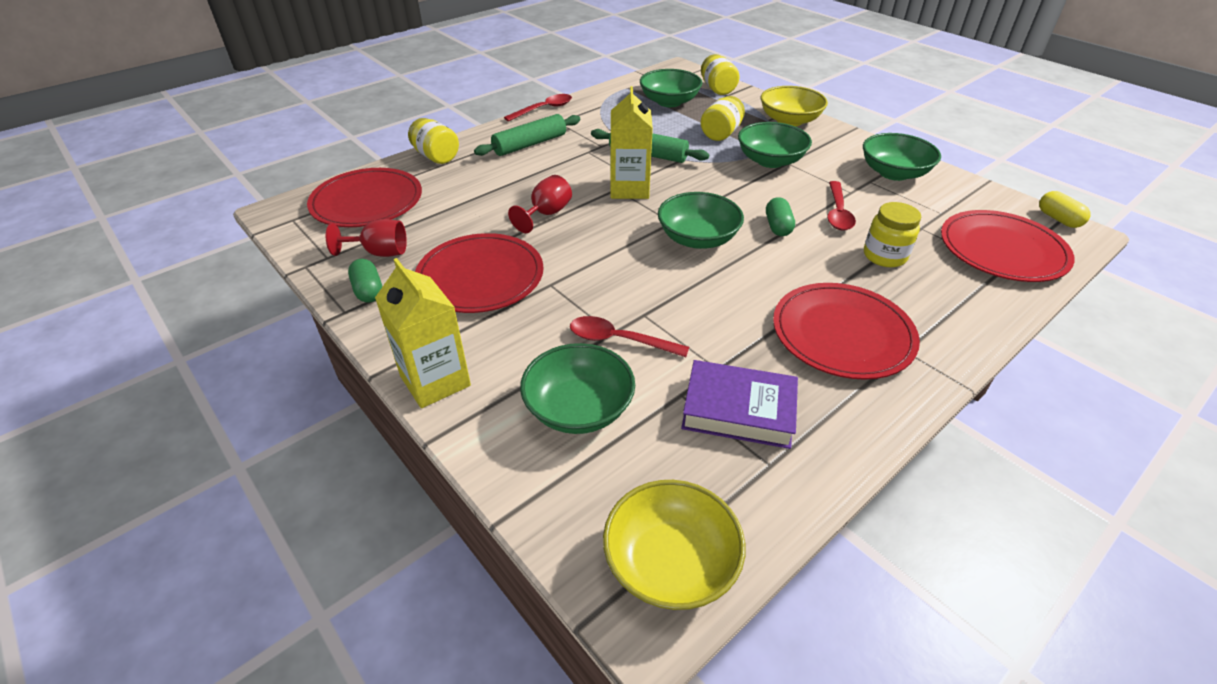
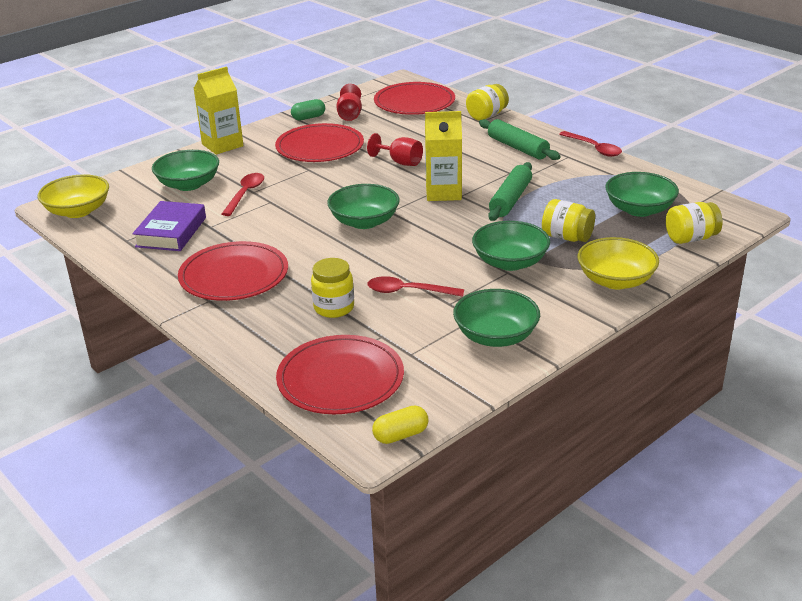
camera: 90 degrees right, 10 degrees down
(778, 226) = (383, 258): green capsule -> none

